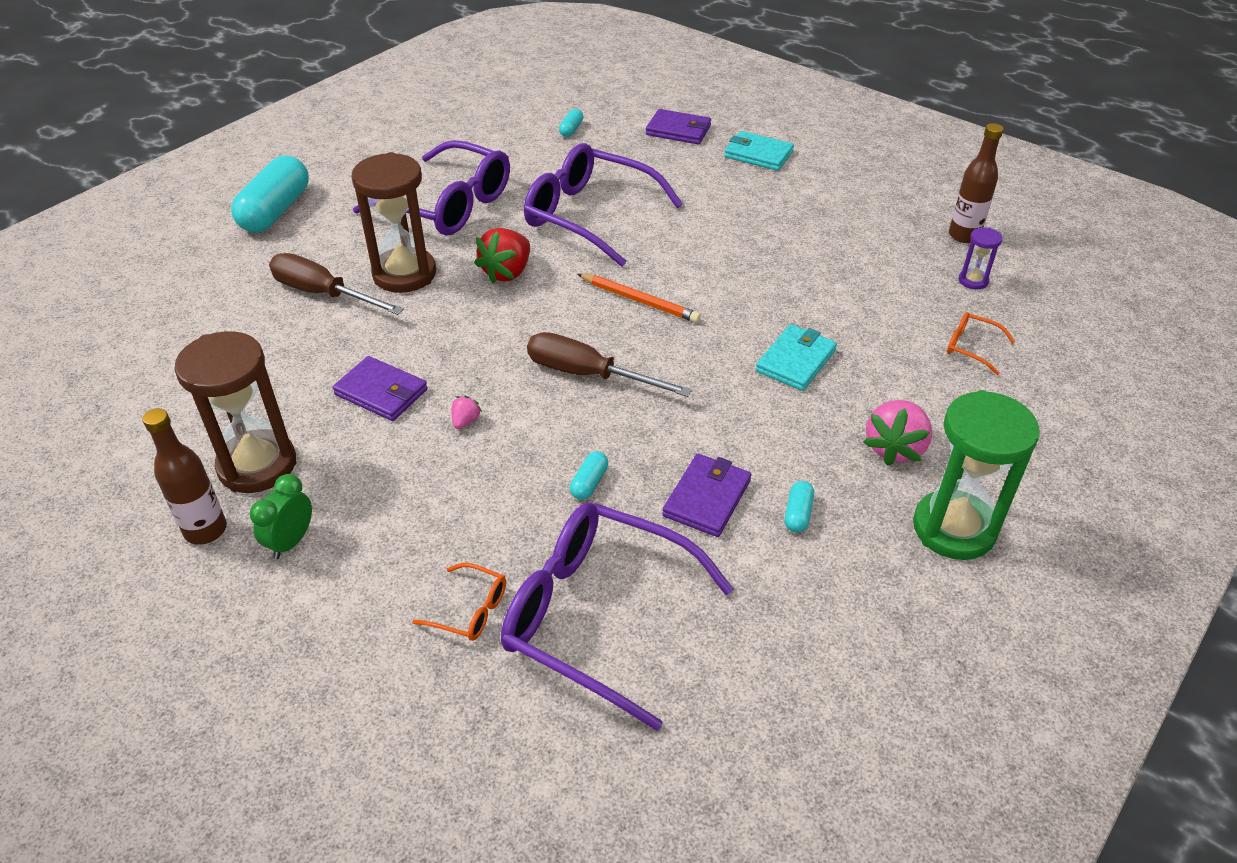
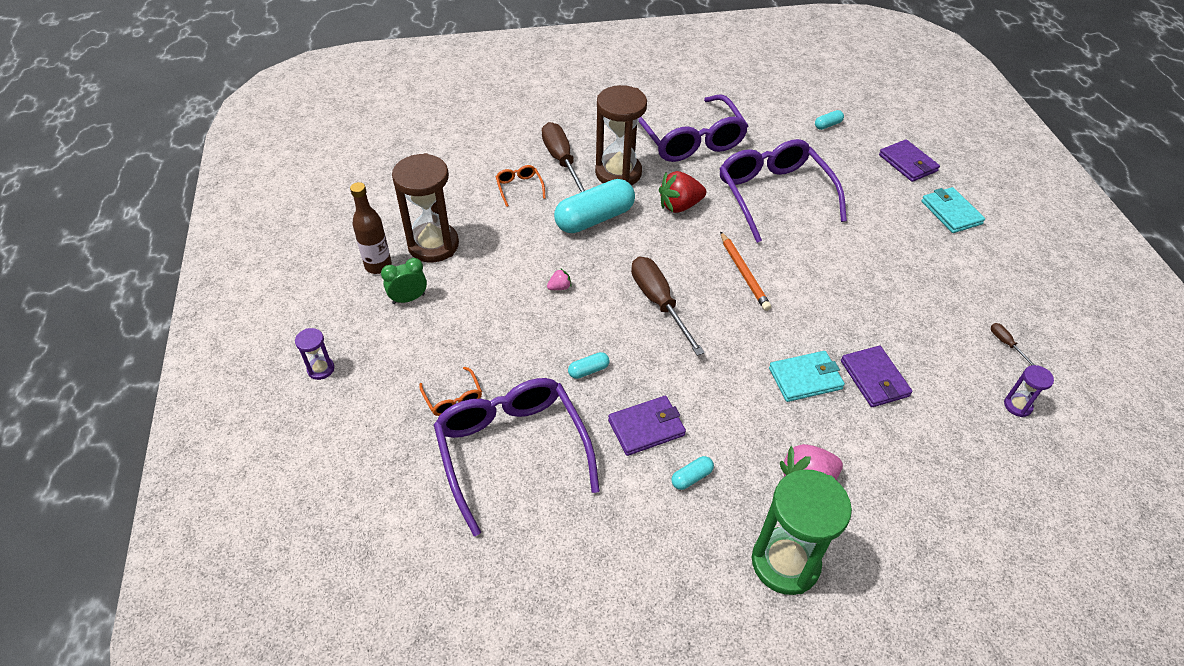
camera: 40 degrees right, 5 degrees up
(258, 695) = (321, 369): none -> purple hourglass
(276, 211) = (587, 92): turquoise capsule -> turquoise capsule (594, 219)
(381, 392) = (533, 241): purple wallet -> purple wallet (874, 379)
(912, 237) = (1006, 343): none -> brown screwdriver
(964, 235) = (1053, 367): brown bottle -> none
(971, 347) = (953, 453): orange glasses -> orange glasses (519, 188)

